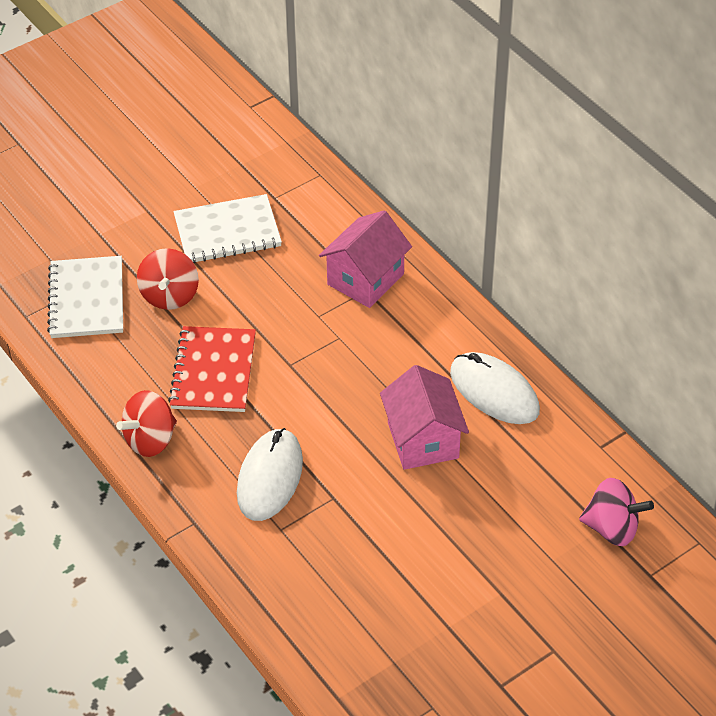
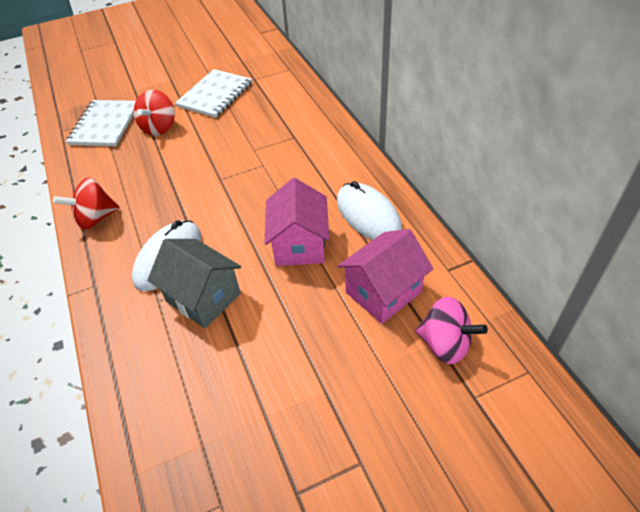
camera: 15 degrees right, 0 degrees up
(213, 371) = (164, 177): red notebook -> none
(227, 231) = (215, 95): white notebook -> white notebook turned 60 degrees counterclockwise
(333, 518) = (203, 297): none -> grey house
(365, 279) = (296, 130): pink house -> pink house (383, 292)

